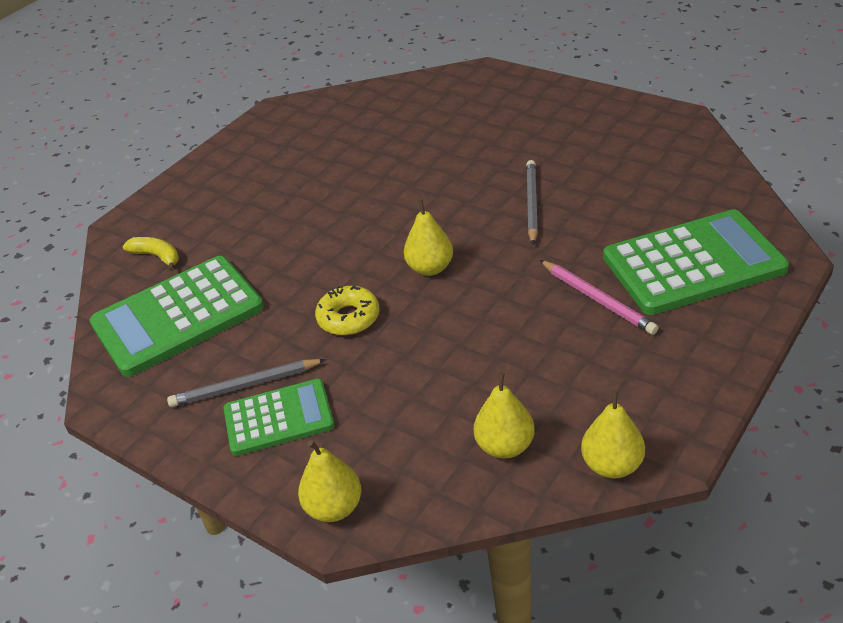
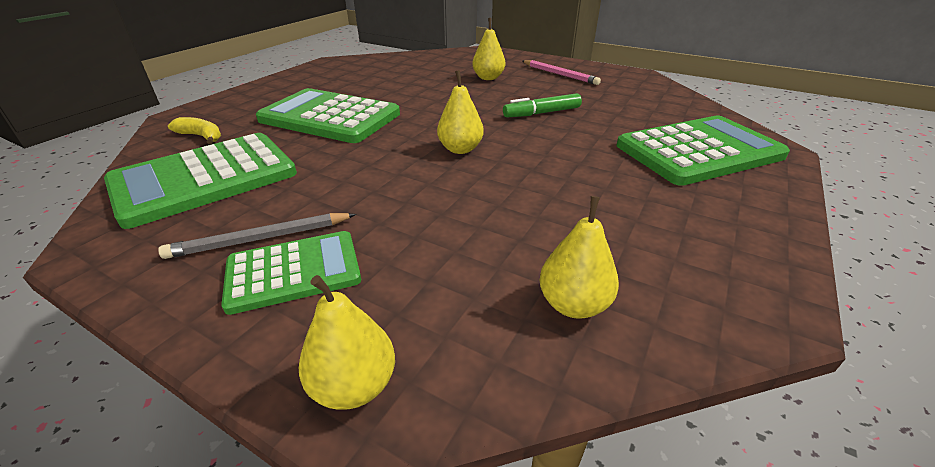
camera: 10 degrees left, 5 degrees down
(287, 220) = (330, 117): none -> green calculator
(348, 318) = (382, 182): yellow donut -> none
(532, 204) = (541, 113): grey pencil -> green marker
(597, 299) = (624, 173): pink pencil -> pink pencil (559, 74)
(612, 465) = (714, 327): yellow pear -> yellow pear (488, 78)

